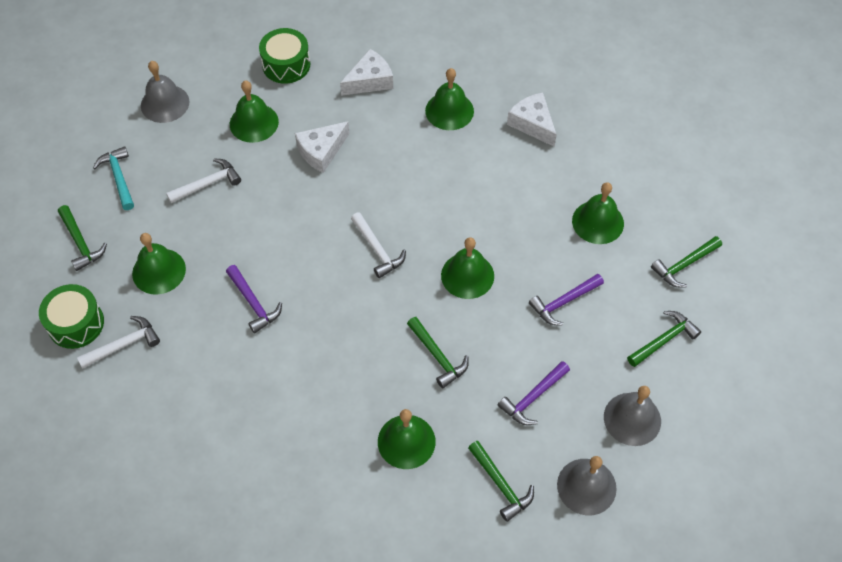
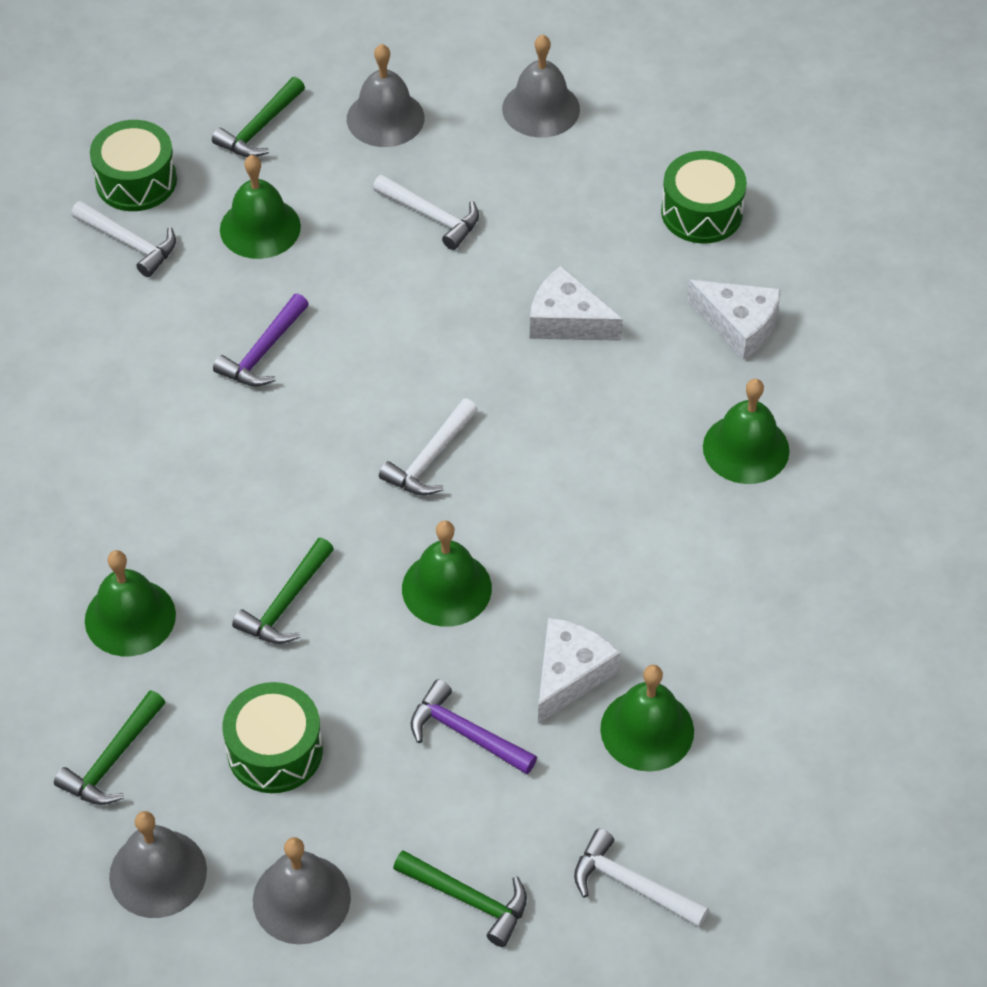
camera: 65 degrees right, 5 degrees down
(119, 178) = (385, 118): turquoise hammer -> grey bell
(254, 122) = (570, 221): green bell -> none
(532, 124) = (791, 570): white cheese -> white cheese (569, 674)
(533, 398) = (275, 751): purple hammer -> green drum
(684, 265) = (631, 885): green hammer -> white hammer

